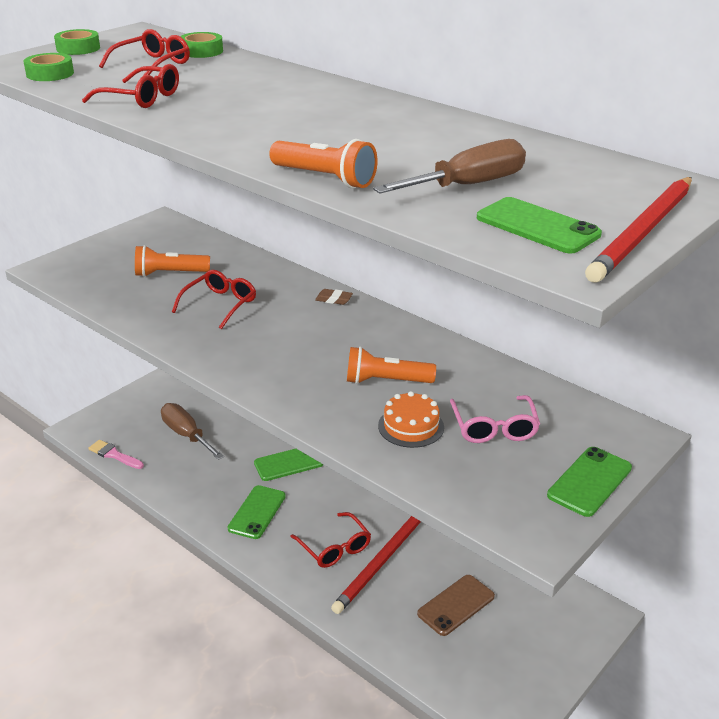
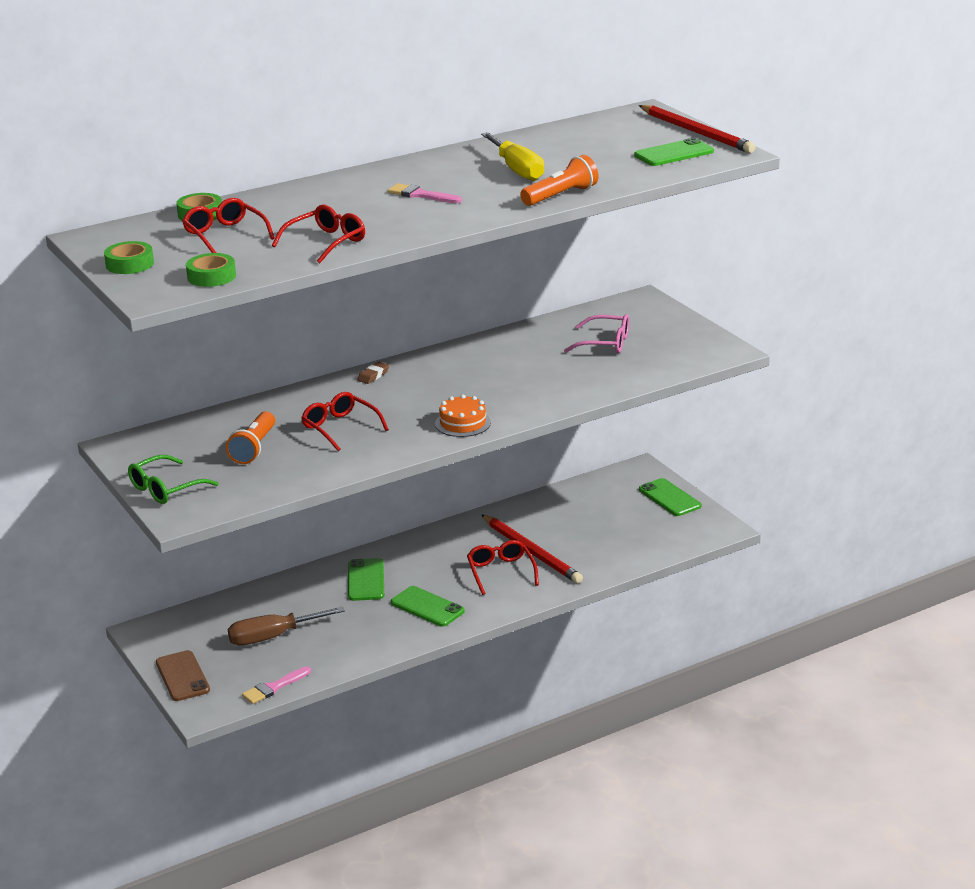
camera: 70 degrees left, 5 degrees down
(92, 253) = (165, 489): none -> green glasses
(291, 115) = (421, 195): none -> pink brush
(334, 548) = (501, 572): red glasses -> red glasses turned 90 degrees counterclockwise
(386, 381) = (520, 372): orange flashlight -> none
(399, 146) = (517, 170): none -> yellow screwdriver
(411, 426) = (586, 371): orange cake -> orange cake (463, 423)
(456, 605) = (599, 527): brown phone -> brown phone (182, 676)
(468, 185) = (601, 161): brown screwdriver -> none
(589, 481) = (681, 325): green phone -> green phone (669, 498)

